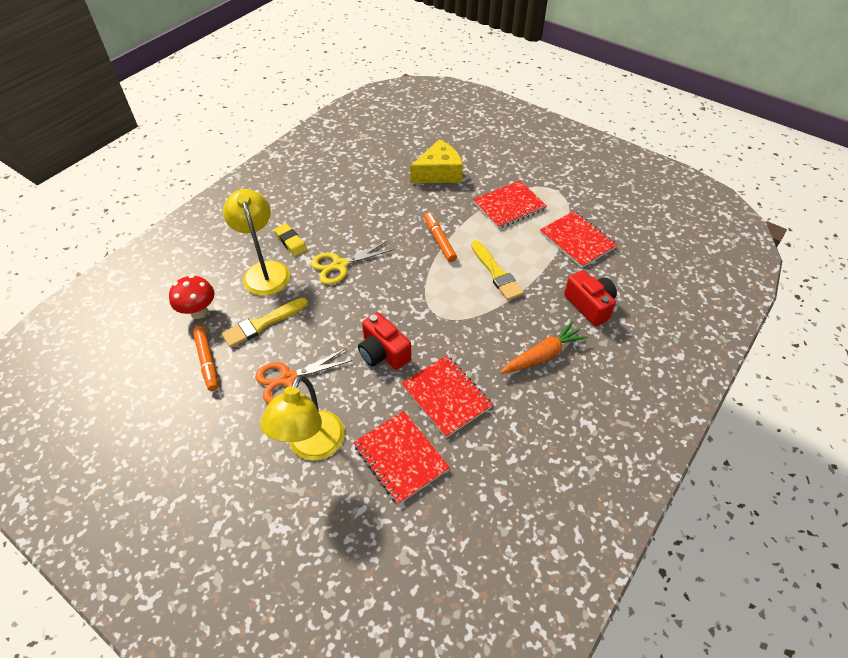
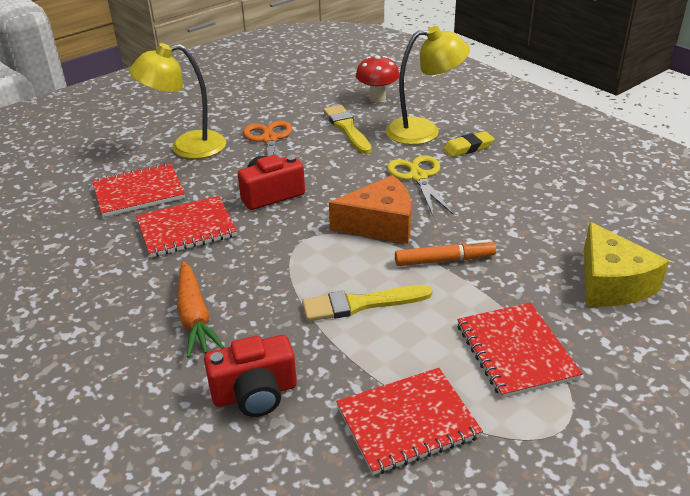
camera: 105 degrees right, 15 degrees down
(207, 361) = (314, 102): orange marker -> none
(312, 446) = (187, 147): yellow lamp -> yellow lamp turned 45 degrees counterclockwise
(408, 277) = (380, 224): none -> orange cheese

